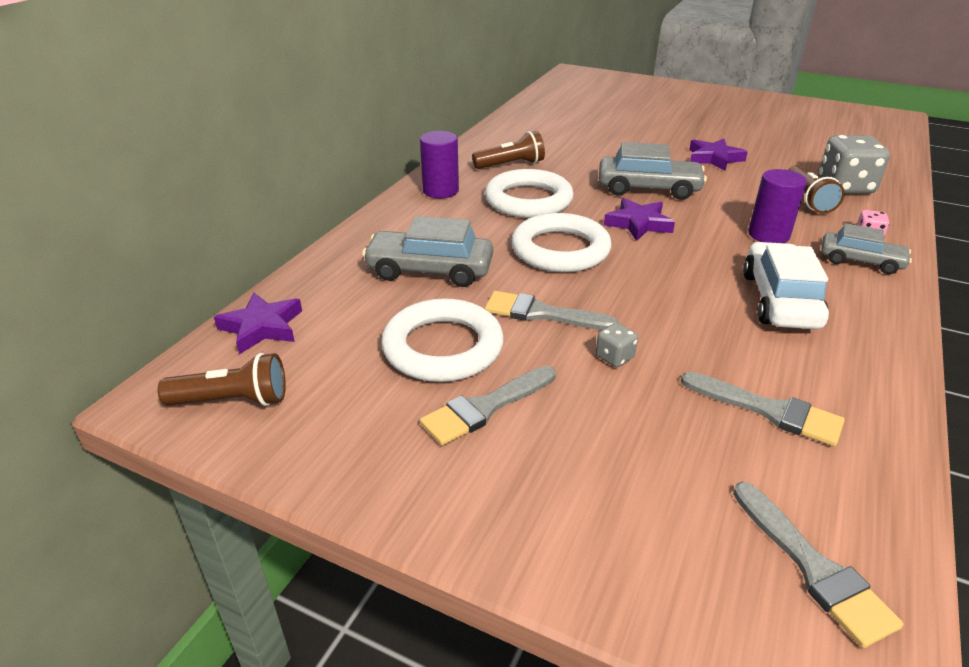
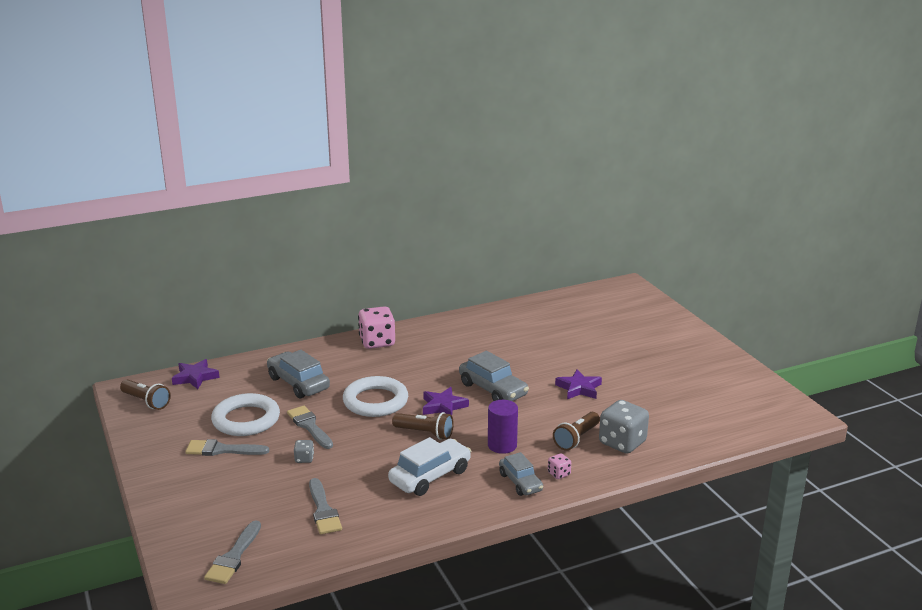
camera: 40 degrees right, 10 degrees down
(440, 191) = (377, 342): purple cylinder -> pink dice
(511, 165) = (444, 341): brown flashlight -> brown flashlight (425, 433)
(528, 200) = (412, 367): white ring -> none

